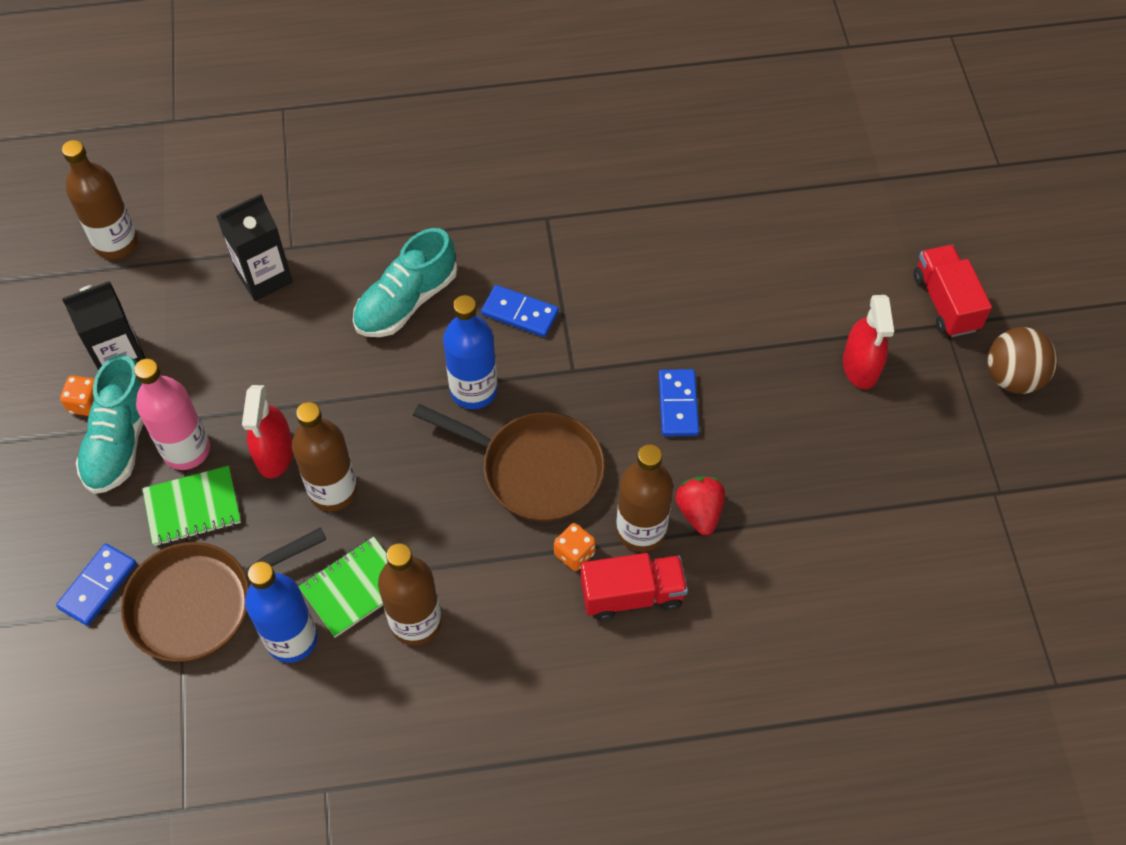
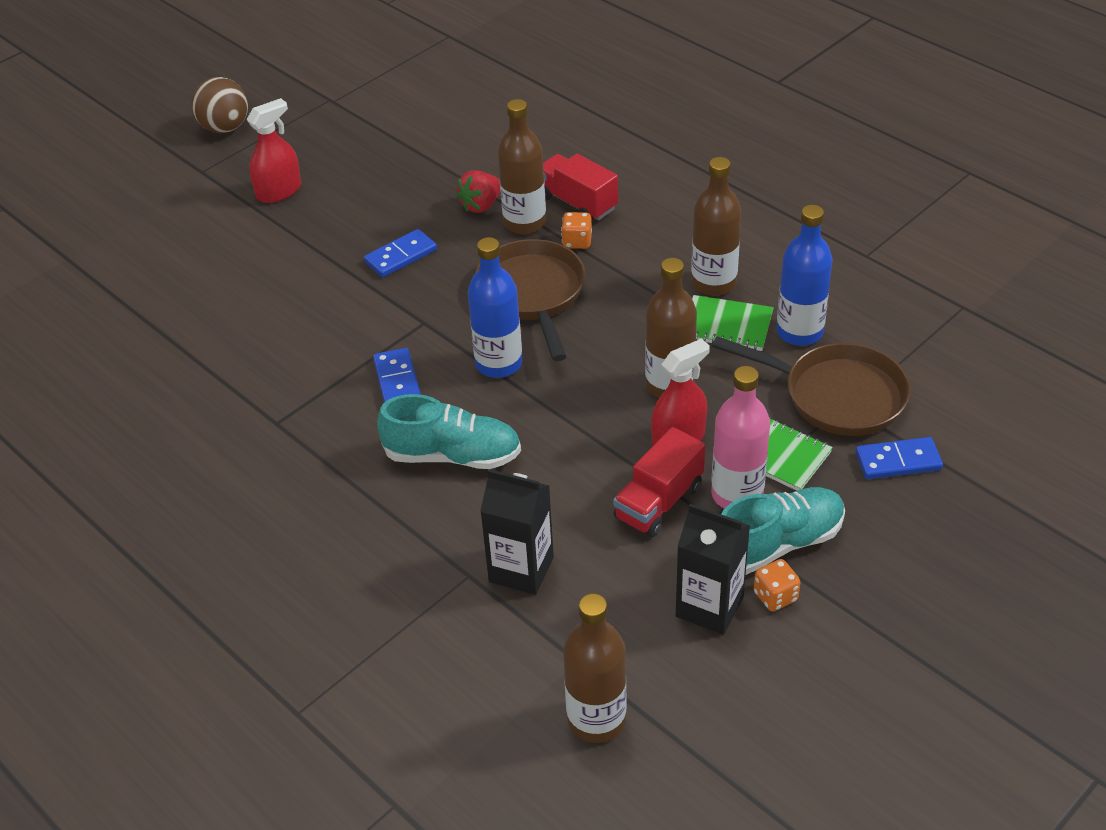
camera: 125 degrees left, 15 degrees down
(945, 302) = (179, 179): red truck -> red truck (659, 502)

